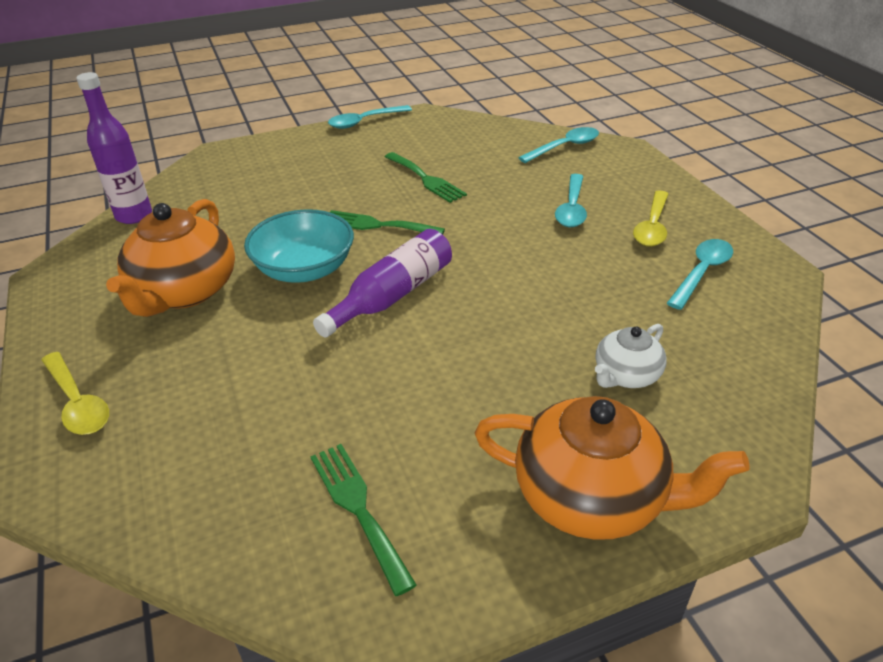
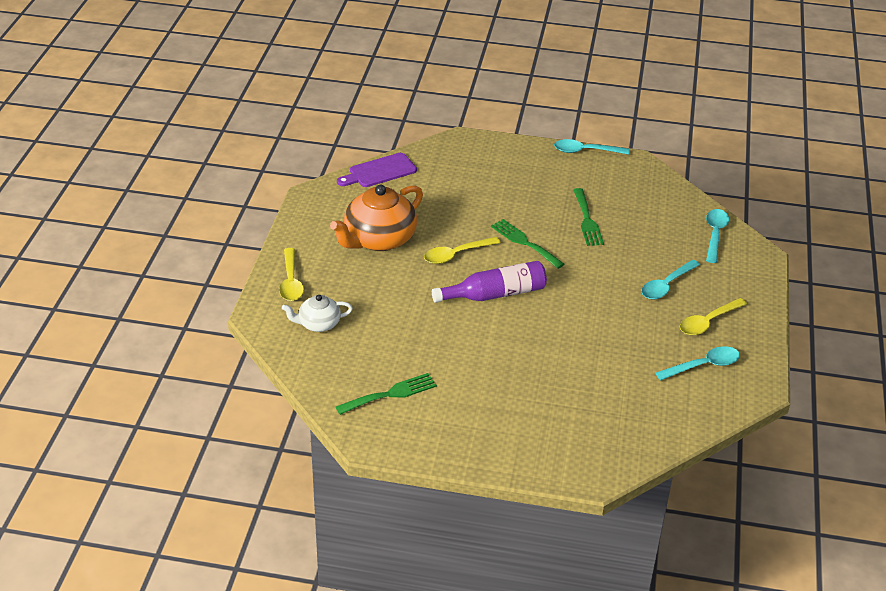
camera: 30 degrees right, 0 degrees up
(134, 216) = (379, 172): purple bottle -> purple cutting board
(304, 269) = (456, 254): turquoise bowl -> yellow spoon
(358, 508) = (390, 394): green fork -> green fork turned 60 degrees clockwise
(564, 147) = (715, 235): turquoise spoon -> turquoise spoon turned 75 degrees counterclockwise
(592, 497) = (505, 443): orange teapot -> none
(626, 375) = (585, 399): white teapot -> white teapot (318, 324)

